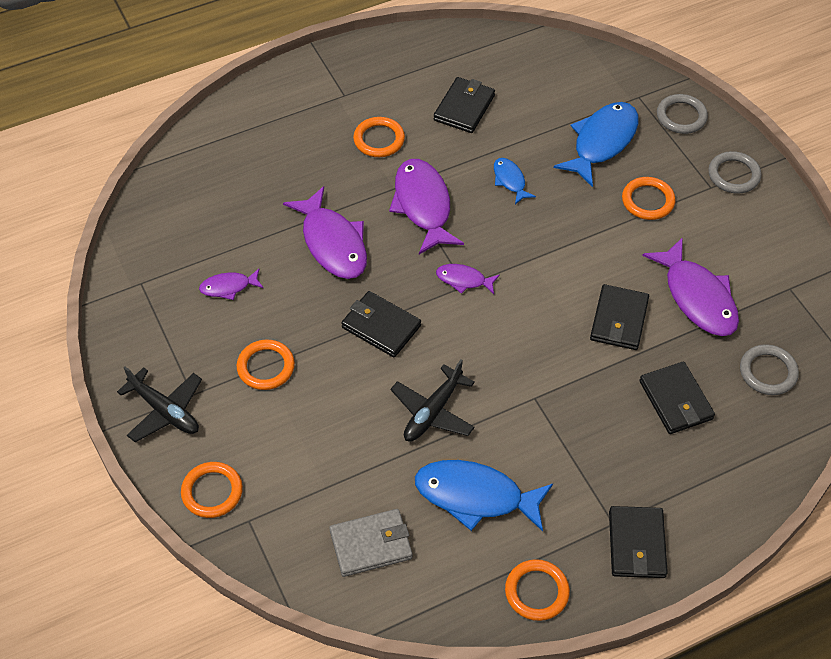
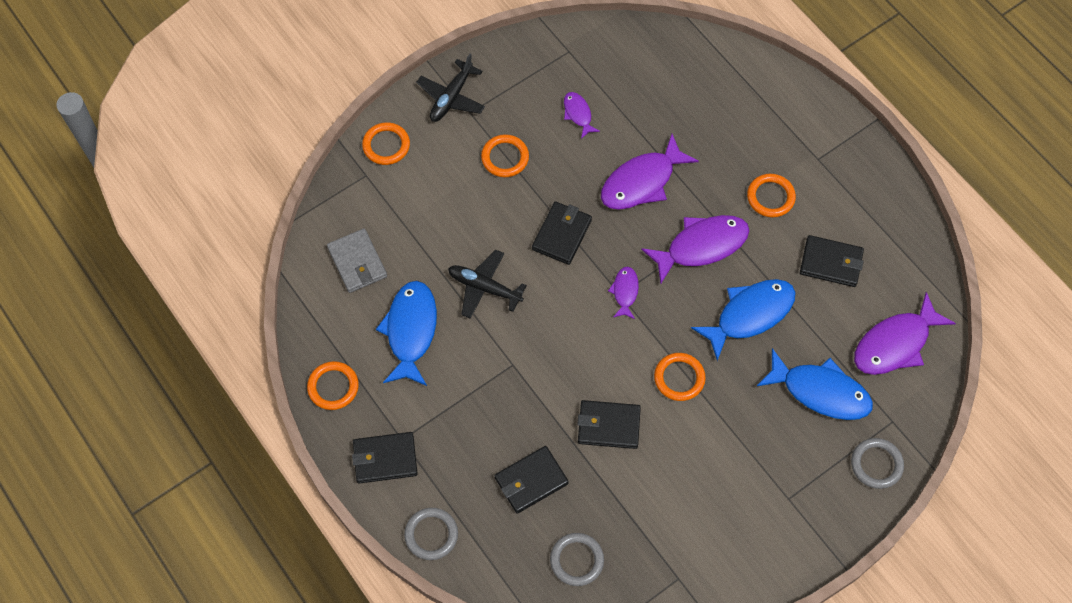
camera: 80 degrees right, 10 degrees up
(510, 180) = (750, 315): blue fish -> blue fish, size x1.95
(648, 201) = (755, 440): orange ring -> orange ring (679, 378)
(697, 297) = (649, 493): purple fish -> purple fish (895, 344)
(733, 175) = (810, 520): grey ring -> grey ring (431, 535)

